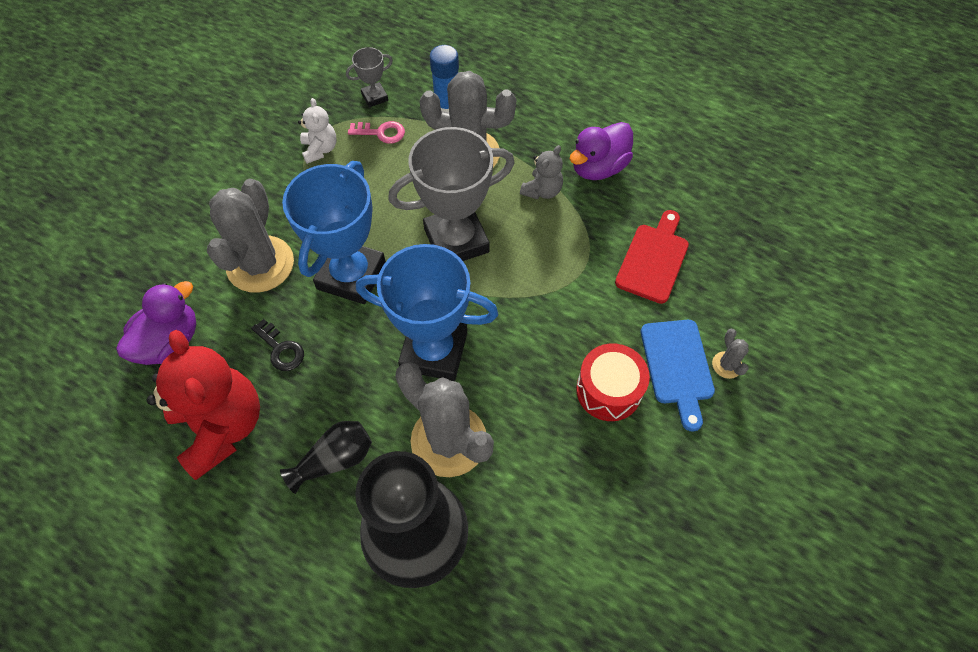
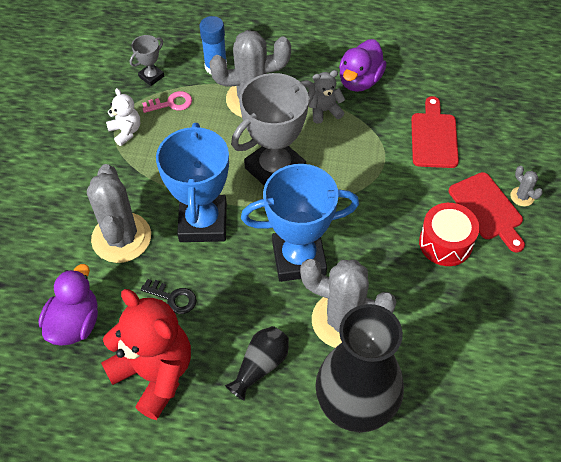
camera: 20 degrees left, 5 degrees down
(542, 191) = (324, 111): grey teddy bear -> grey teddy bear turned 120 degrees counterclockwise
(677, 366) = (487, 209): blue cutting board -> red cutting board

